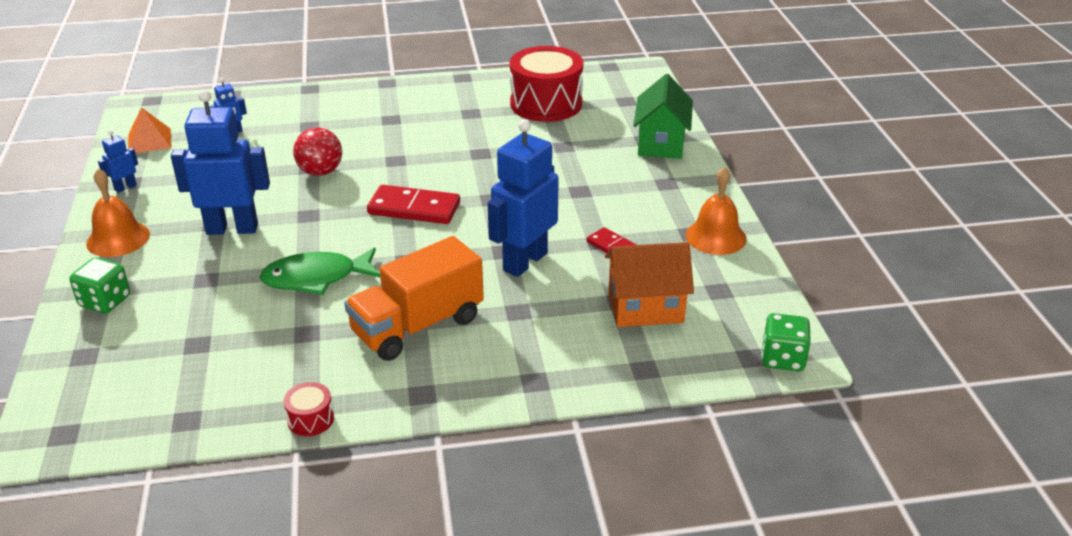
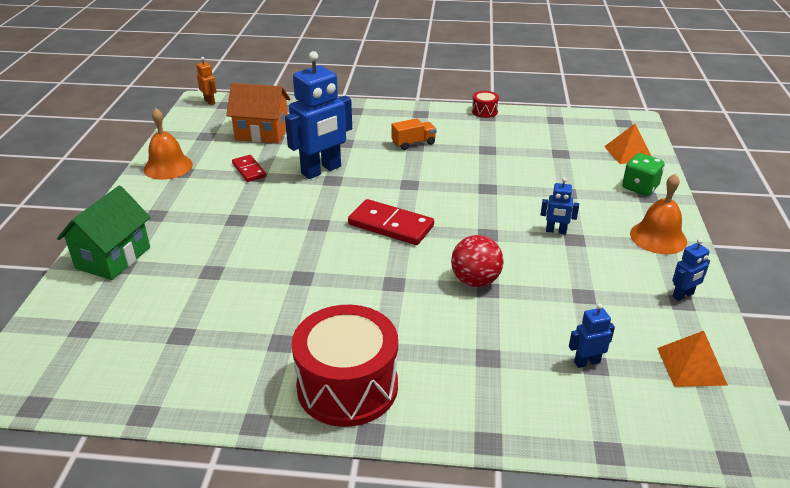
camera: 165 degrees left, 0 degrees up
(91, 361) = (628, 153): none -> orange pyramid
(232, 229) = (556, 231): blue robot -> blue robot, size x0.45
(316, 278) = (480, 181): green fish -> none
(417, 326) = (413, 143): orange truck -> orange truck, size x0.48
(546, 104) = (181, 341): red drum -> red drum (347, 386)
(782, 359) = (210, 102): green dice -> orange robot

